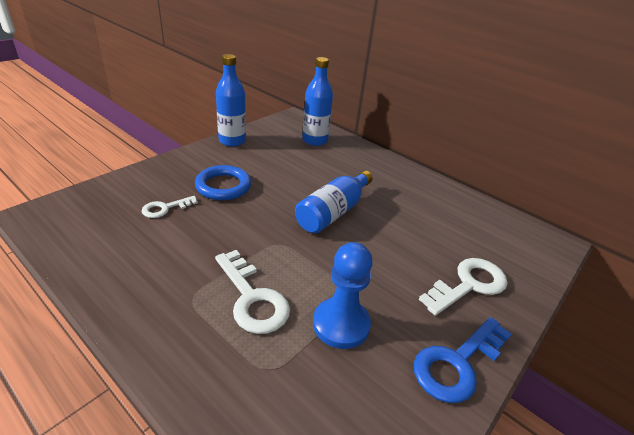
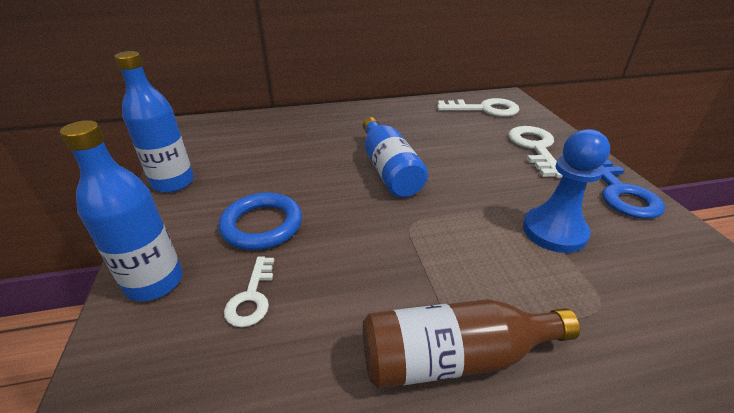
camera: 50 degrees left, 0 degrees up
(169, 300) = (453, 357): none -> brown bottle
(252, 298) = (488, 278): white key -> white key (484, 109)
(315, 140) = (254, 131): blue bottle -> blue bottle (155, 282)

